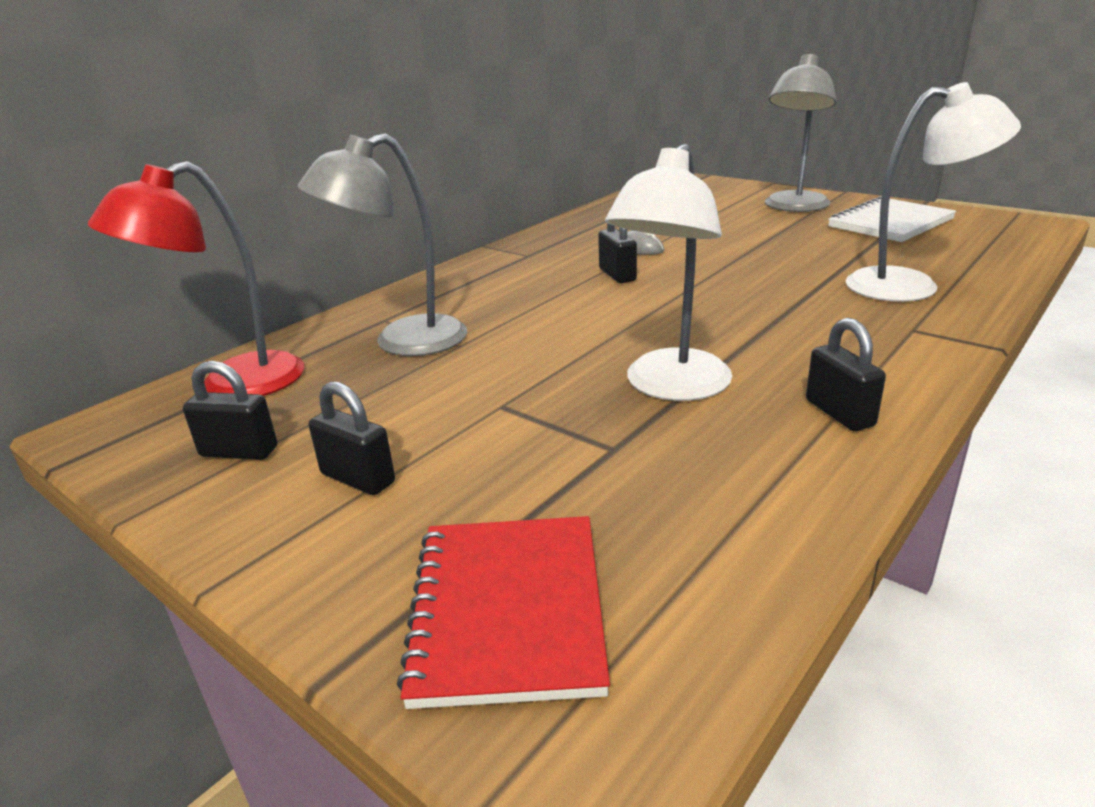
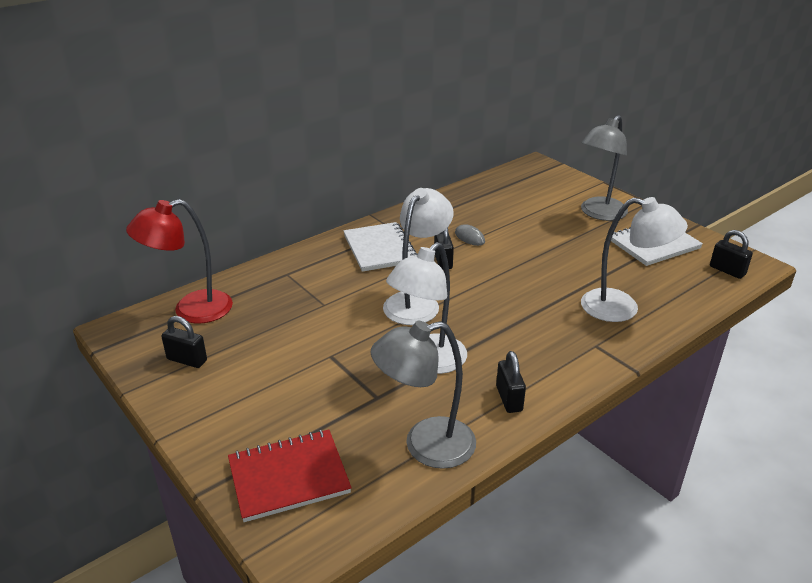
camera: 10 degrees right, 5 degrees up
(358, 478) = (242, 389): black padlock -> black padlock (727, 270)
(403, 342) = (292, 295): grey lamp -> grey lamp (425, 446)
(507, 610) = (289, 477): red notebook -> red notebook turned 60 degrees clockwise
(516, 275) = (380, 249): none -> white notebook
(606, 321) = (417, 302): none -> white lamp

